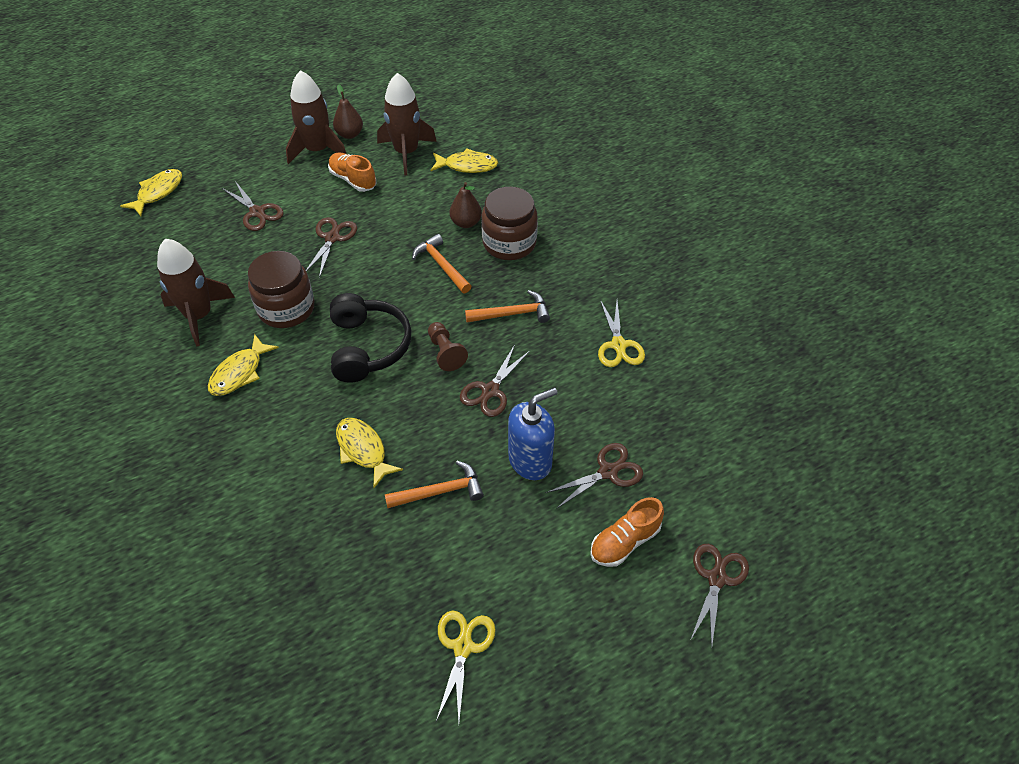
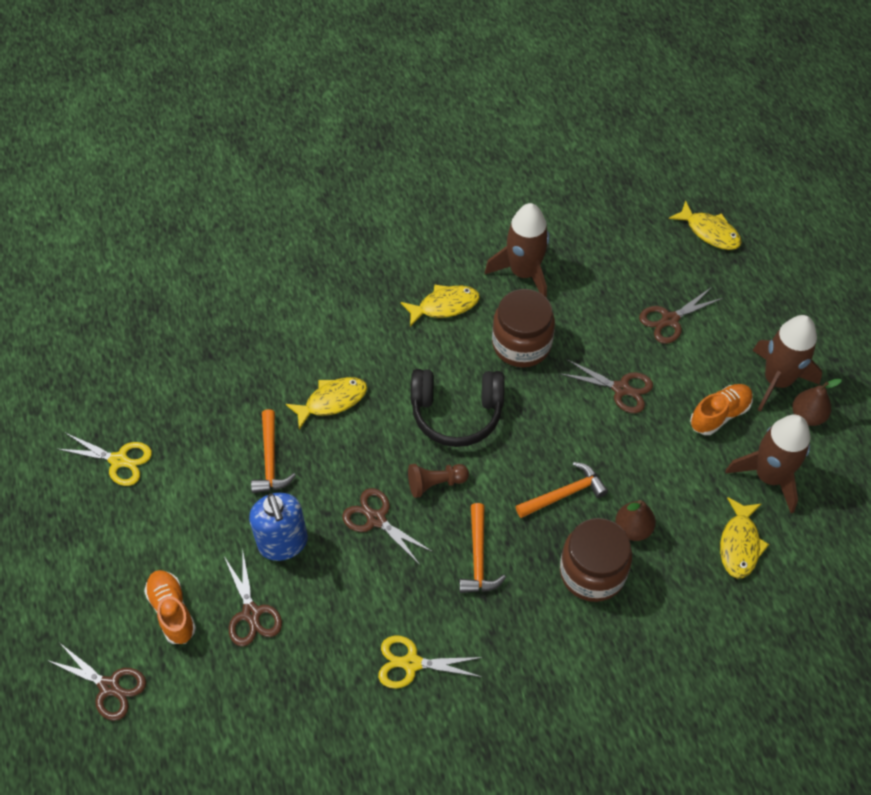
camera: 100 degrees right, 5 degrees up
(239, 373) = (444, 306): yellow fish -> yellow fish turned 120 degrees clockwise

